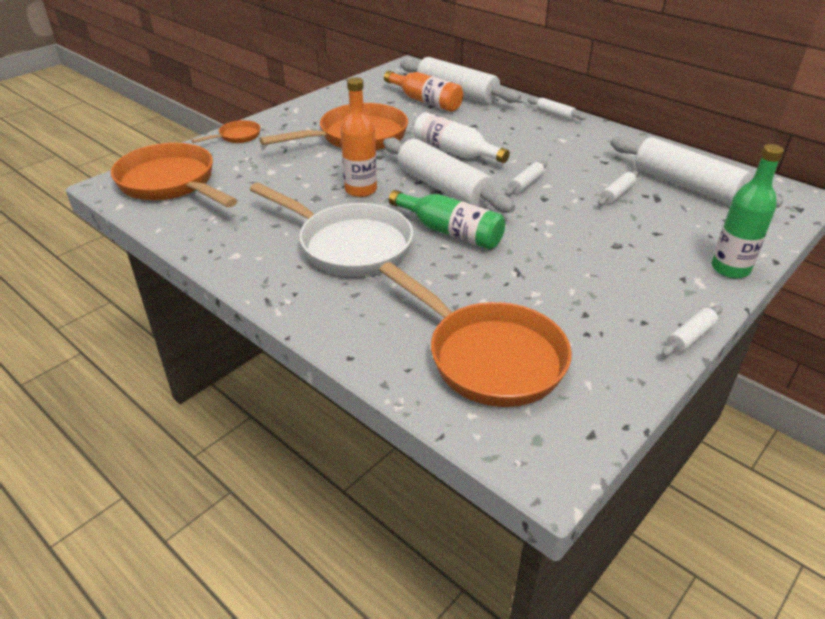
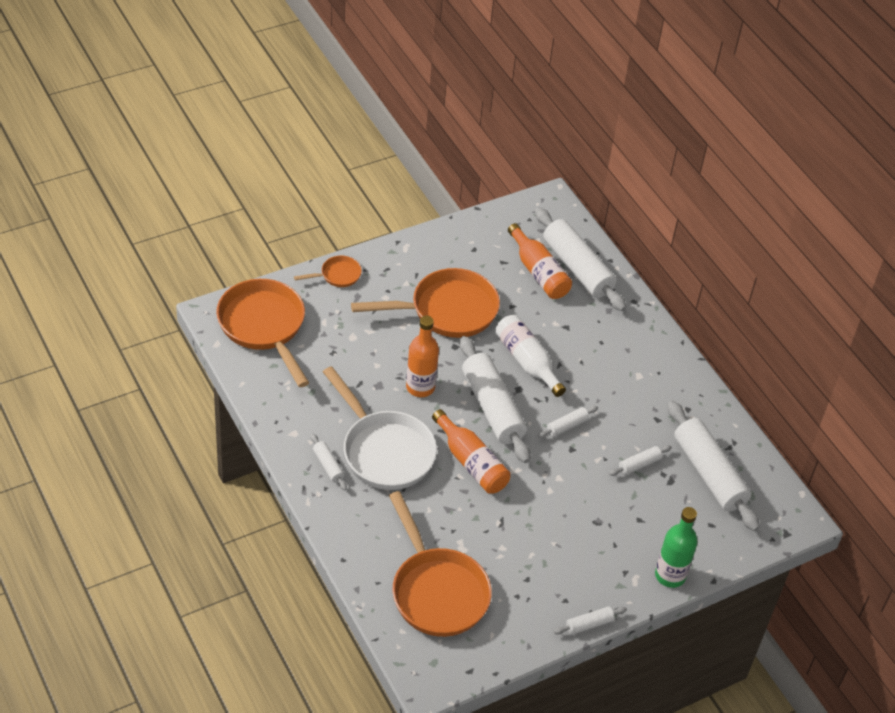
camera: 15 degrees right, 10 degrees up
(450, 232) = (471, 462): green bottle -> orange bottle
(555, 115) = (656, 335): white rolling pin -> white rolling pin (328, 466)

